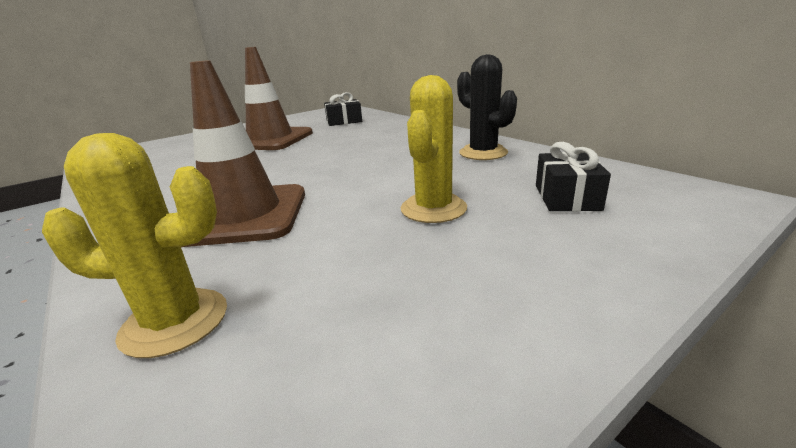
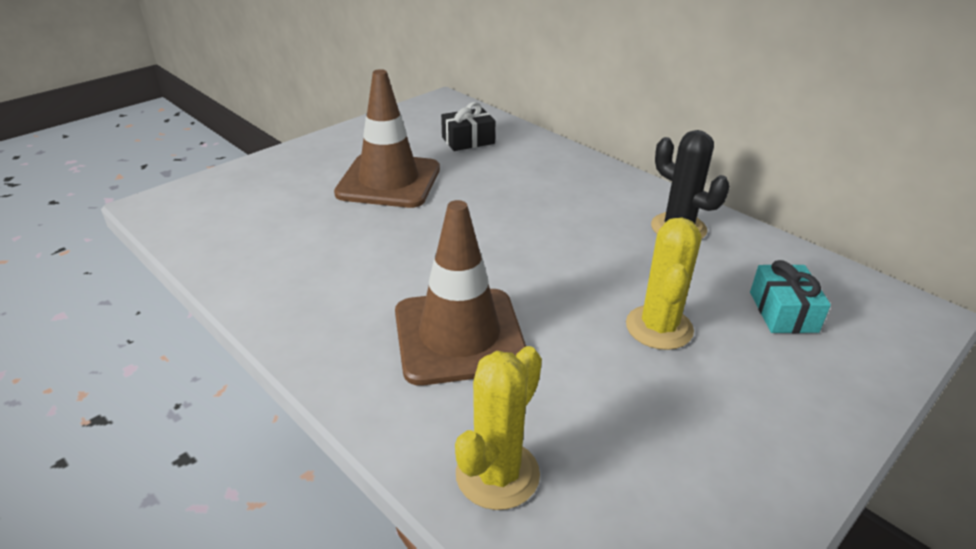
camera: 10 degrees left, 10 degrees up
(175, 322) = (497, 474): yellow cactus -> yellow cactus turned 45 degrees counterclockwise
(566, 197) = (783, 312): black gift -> turquoise gift

